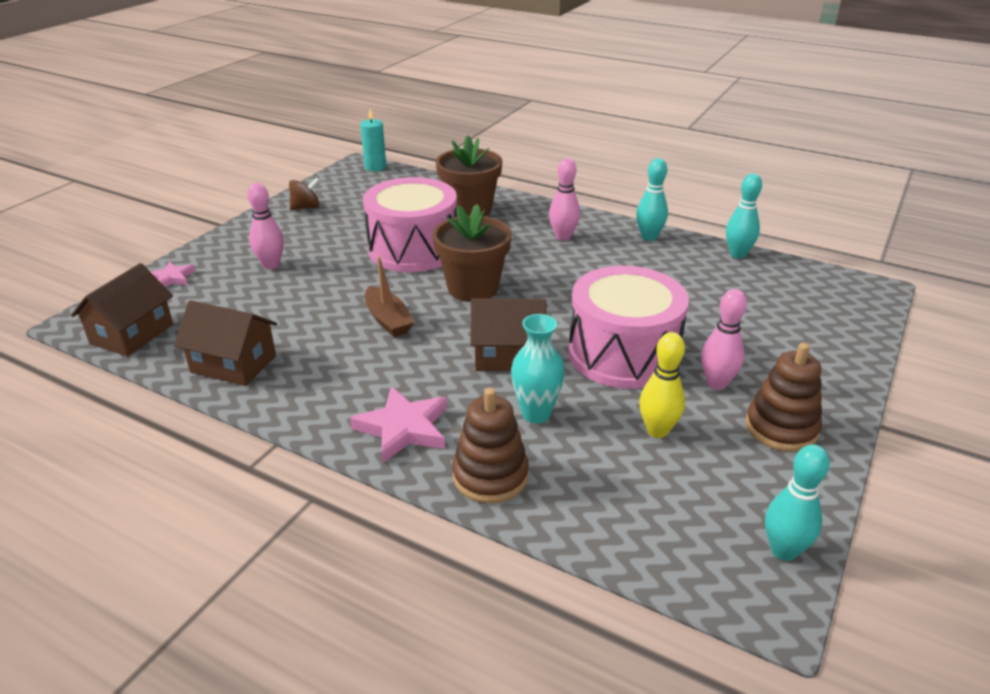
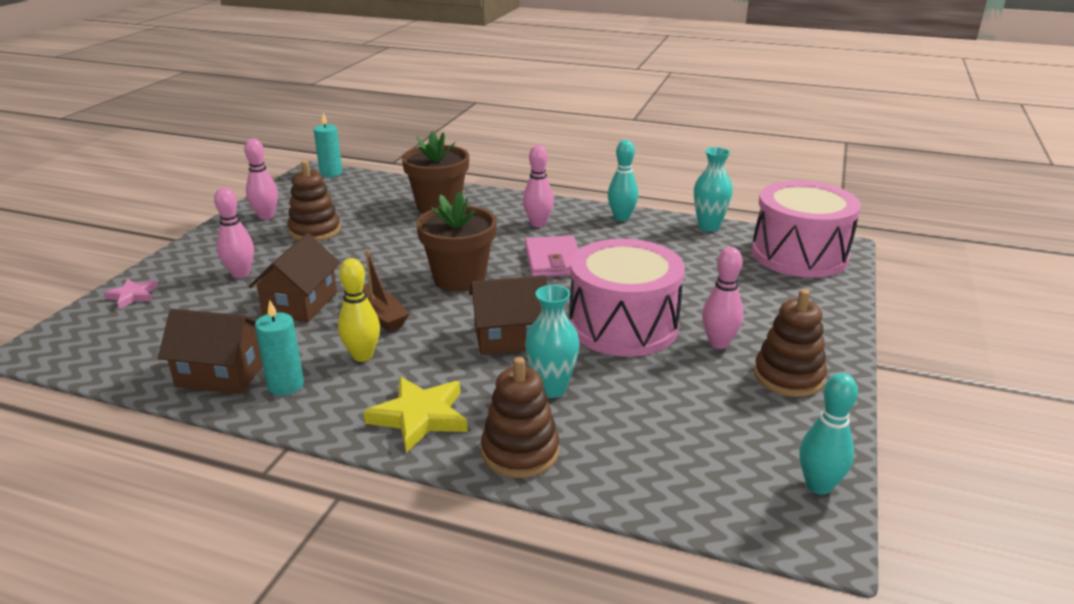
camera: 10 degrees left, 5 degrees down
(132, 334) = (99, 355): brown house -> brown house (300, 304)
(288, 381) = (286, 385): none -> turquoise candle
(306, 207) = (266, 216): brown spinning top -> pink bowling pin
(347, 226) = (315, 231): none -> brown stacking toy
(404, 428) = (420, 417): pink star -> yellow star
(413, 249) = (389, 247): pink drum -> pink drum (799, 255)
(569, 278) = (553, 261): none -> pink wallet
(657, 430) = (673, 391): yellow bowling pin -> yellow bowling pin (362, 356)
(737, 254) = (708, 227): turquoise bowling pin -> turquoise vase

